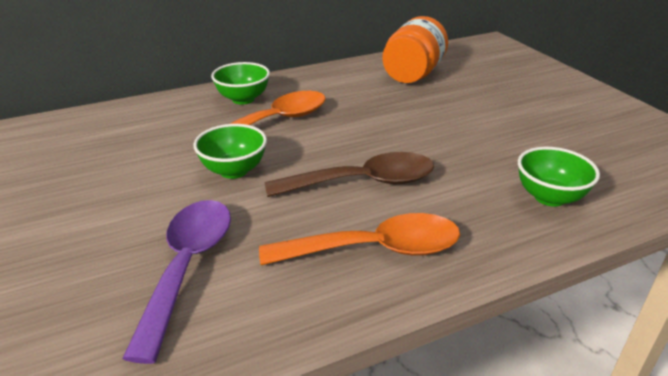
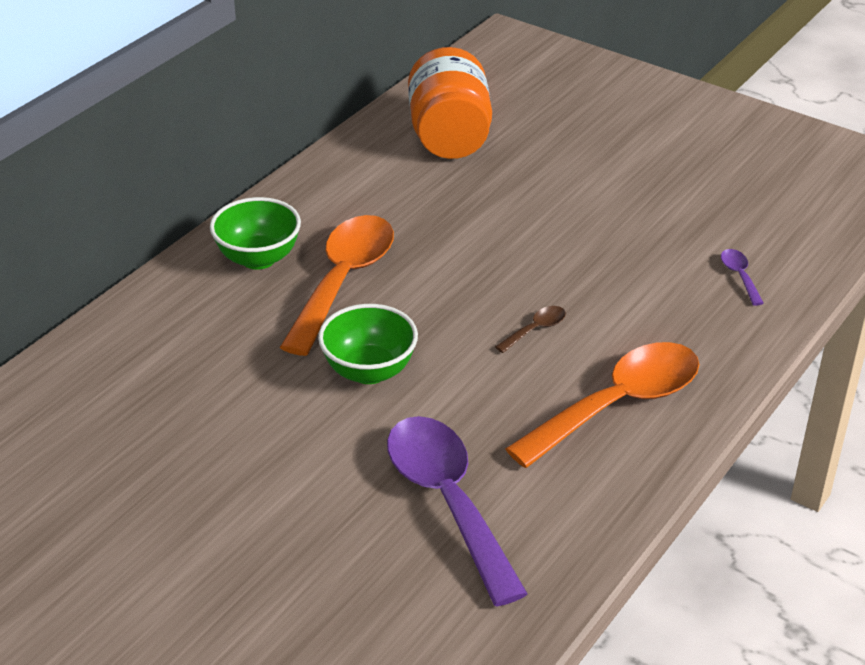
camera: 30 degrees left, 5 degrees up
(363, 182) = (536, 329): brown spoon -> brown spoon, size x0.40
(549, 197) = (739, 276): green bowl -> purple spoon

